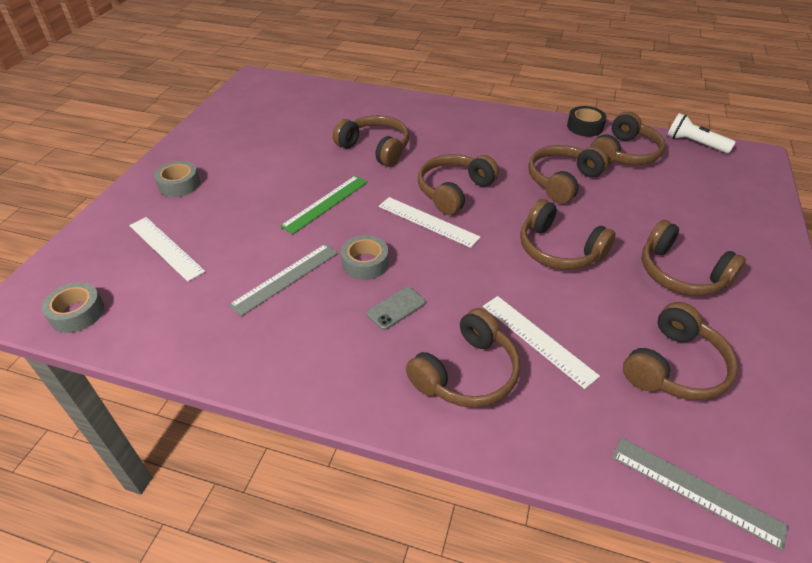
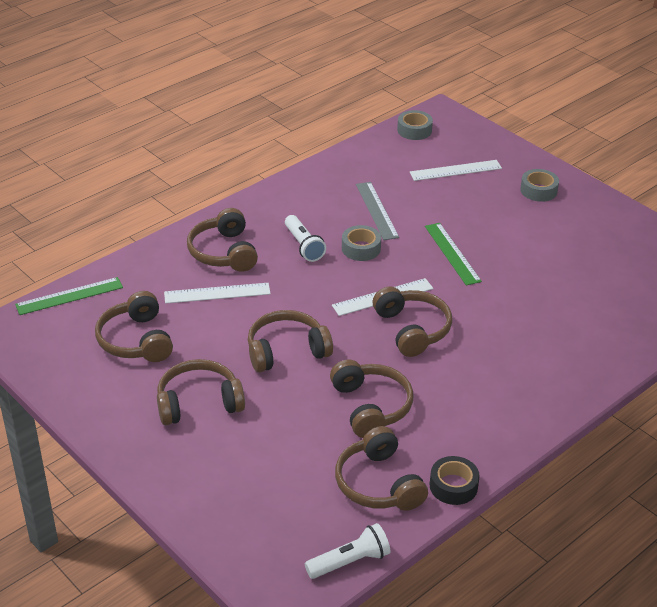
camera: 120 degrees right, 5 degrees down
(375, 148) = (520, 310): brown headphones -> none
(396, 308) = (303, 246): grey phone -> white flashlight
(696, 490) = (69, 296): grey ruler -> green ruler

